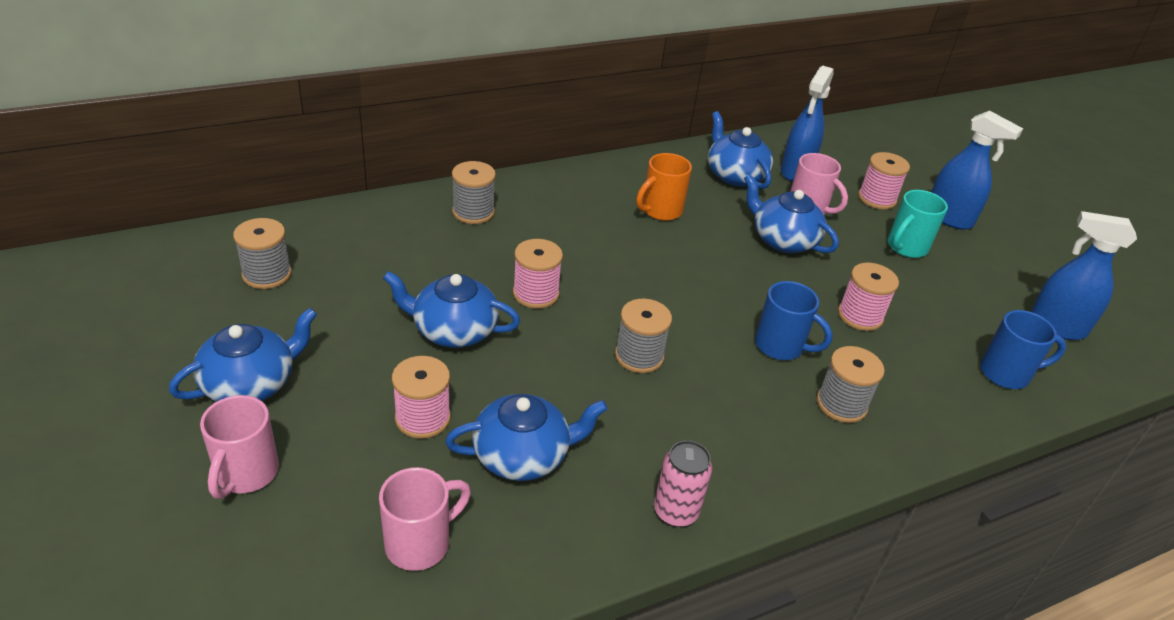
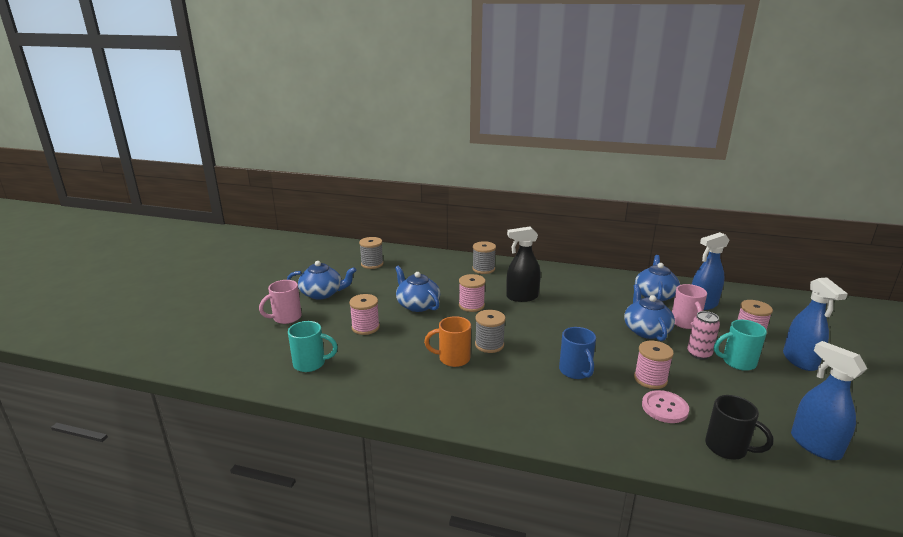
camera: 45 degrees right, 15 degrees down
(420, 543) = (310, 364): pink mug -> turquoise mug
(523, 455) = (386, 356): blue teapot -> none
(586, 246) = (522, 297): none -> black spray bottle
(660, 211) = (584, 296): orange mug -> orange mug (453, 359)
(675, 511) = (424, 405): pink can -> pink can (699, 354)
(841, 404) = (578, 409): grey spool -> none
(911, 351) = (664, 408): none -> pink button
(1006, 373) = (727, 448): blue mug -> black mug

